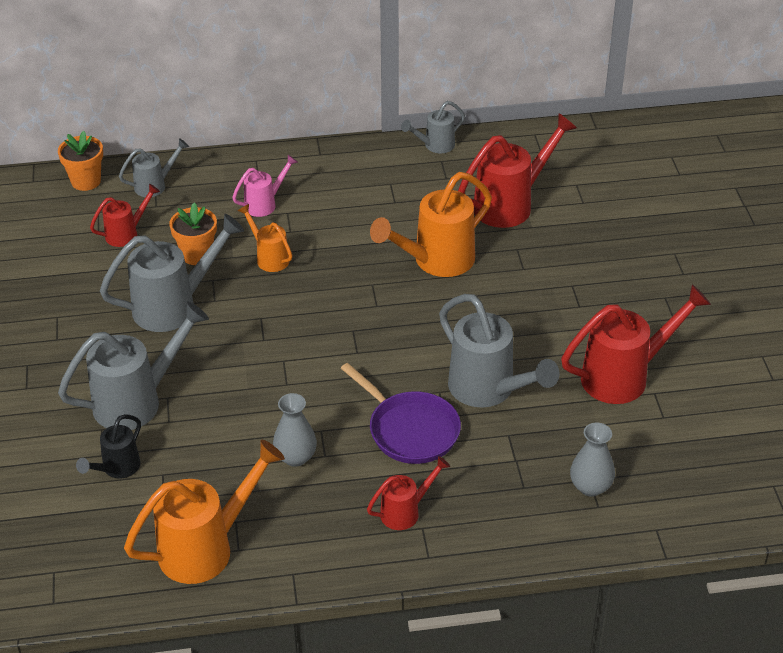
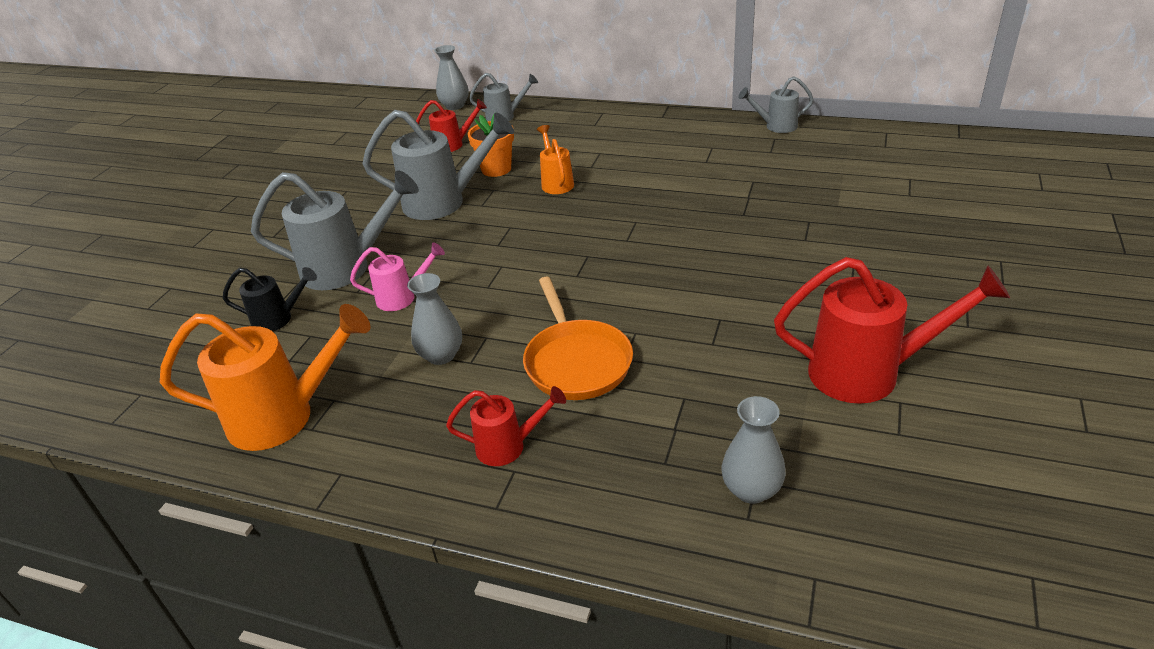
camera: 30 degrees right, 5 degrees down
(86, 181) = (455, 106): orange flower pot -> grey vase
(117, 468) = (278, 319): black watering can -> black watering can turned 150 degrees counterclockwise
(264, 204) = (584, 143): pink watering can -> pink watering can (402, 298)
(410, 430) = (576, 361): purple pan -> orange pan
(436, 261) = (714, 215): orange watering can -> none
(488, 390) = (691, 345): grey watering can -> none
(510, 205) = (824, 183): red watering can -> none

